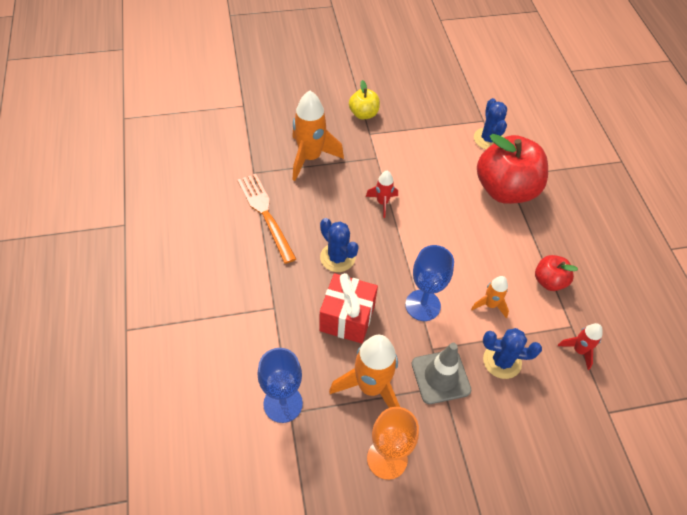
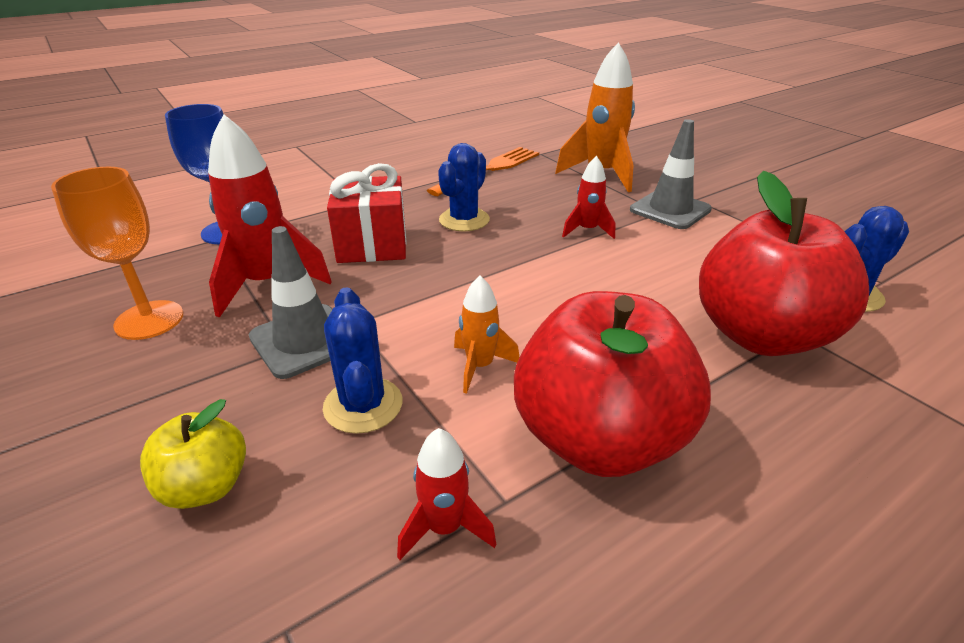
camera: 70 degrees right, 20 degrees down
(363, 114) = (722, 188): yellow apple -> yellow apple (206, 486)
(371, 387) = (267, 283): orange rocket -> red rocket
(377, 152) = (670, 210): none -> grey traffic cone
(422, 305) = (431, 297): blue goblet -> none
(549, 281) = (599, 438): red apple -> red apple, size x2.04

